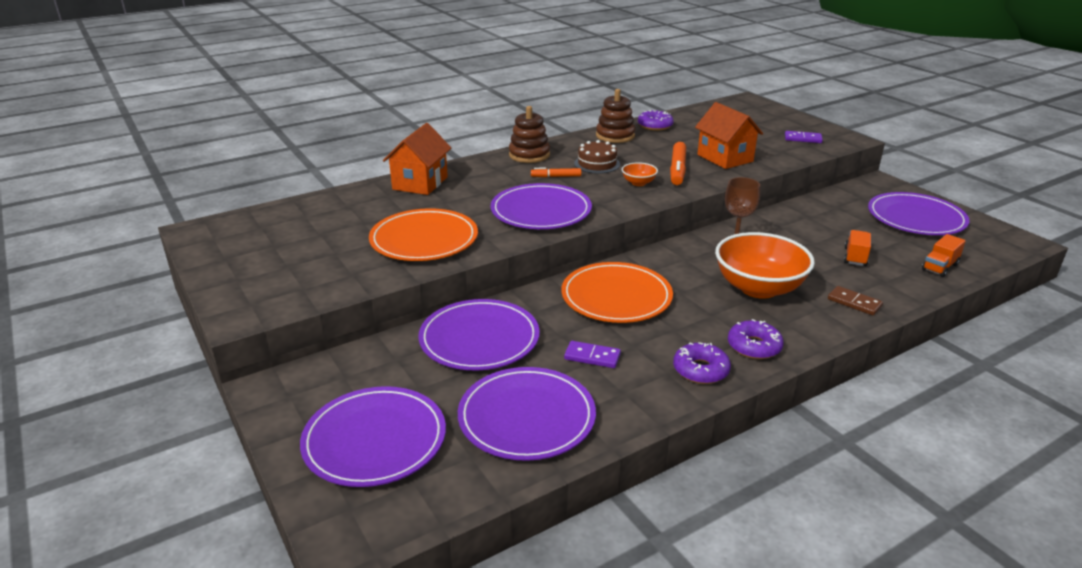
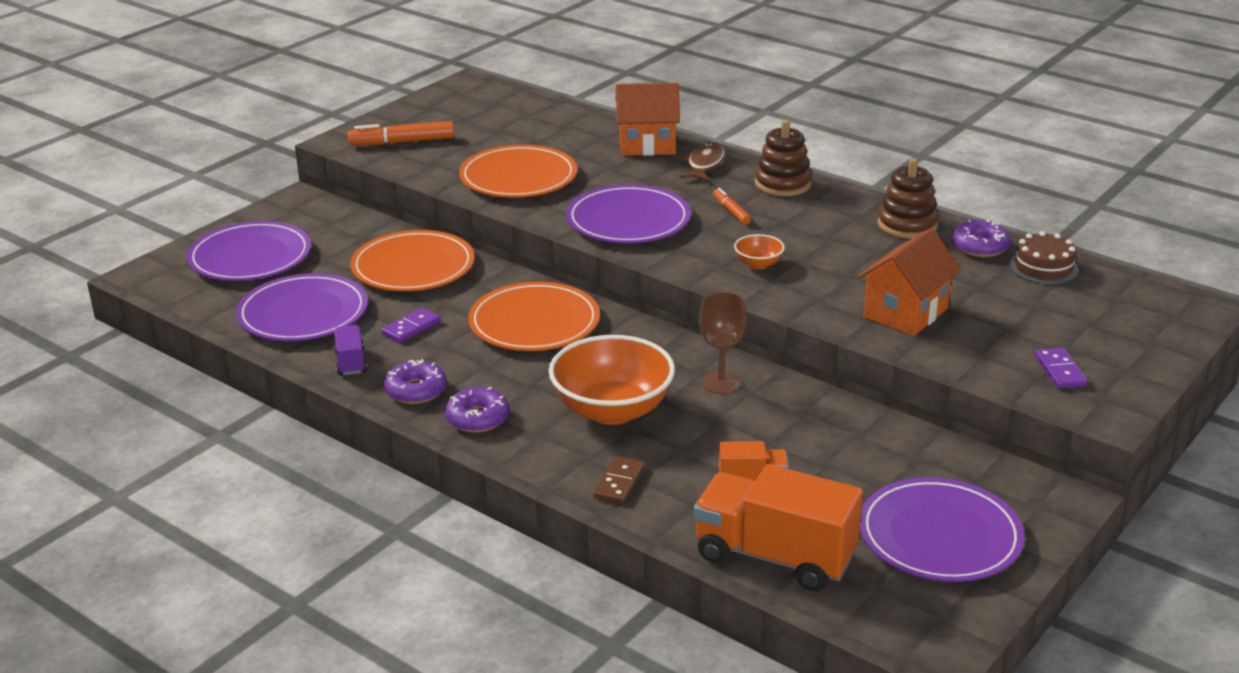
camera: 70 degrees right, 0 degrees up
(475, 171) = (704, 165): none -> brown fish
(479, 339) = (413, 267): purple plate -> orange plate
(592, 356) = (411, 328): purple domino -> purple domino turned 45 degrees clockwise
(597, 164) = (795, 229): brown cake -> brown cake (1043, 267)
(637, 399) = (351, 362): none -> purple truck
(677, 170) = (827, 284): orange marker -> orange marker (402, 142)
(940, 267) = (774, 556): orange truck -> orange truck, size x2.12

